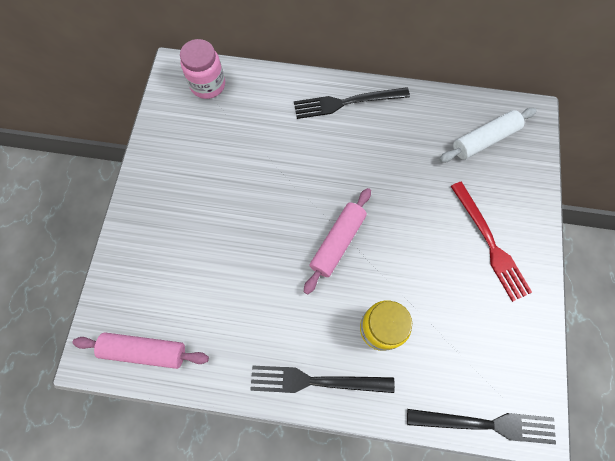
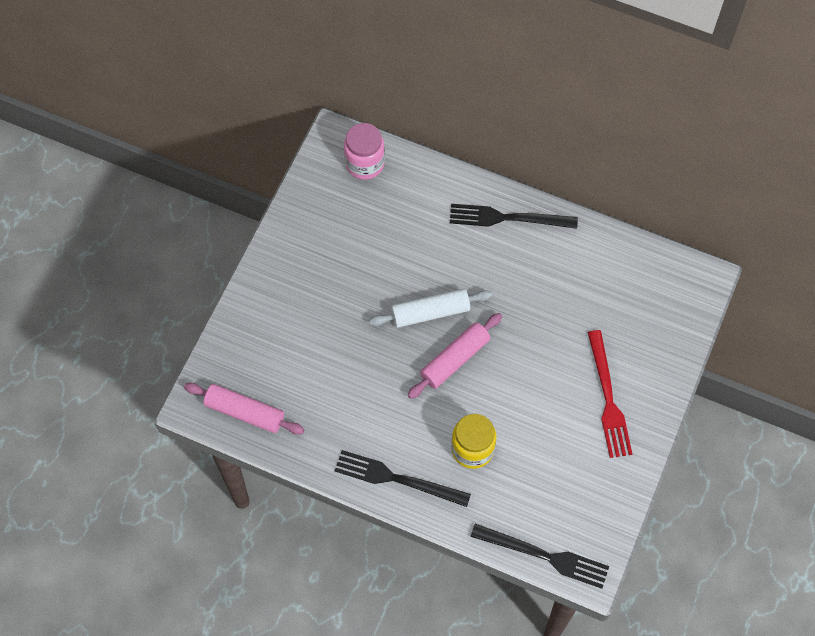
camera: 15 degrees right, 5 degrees down
(484, 140) = (642, 293): white rolling pin -> white rolling pin (430, 312)

